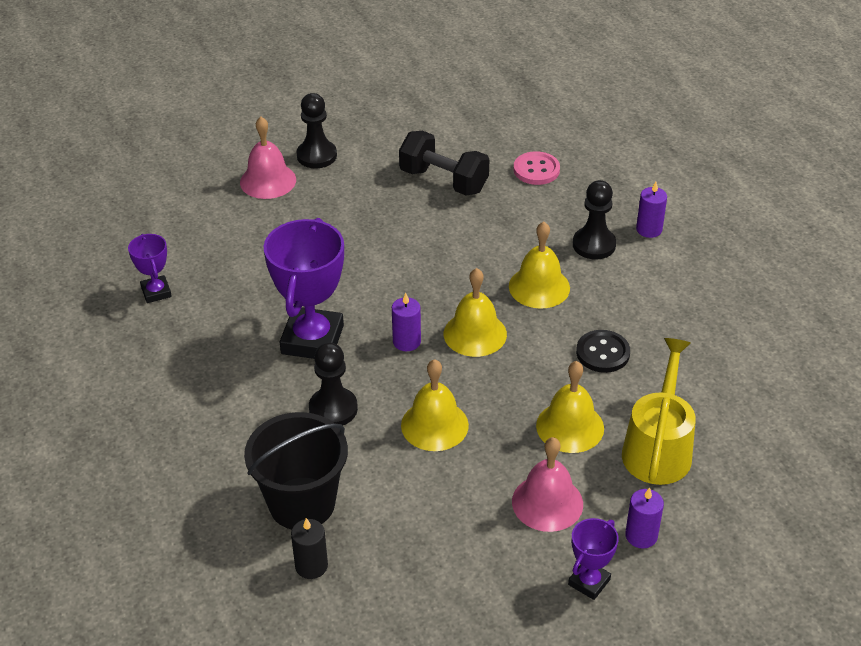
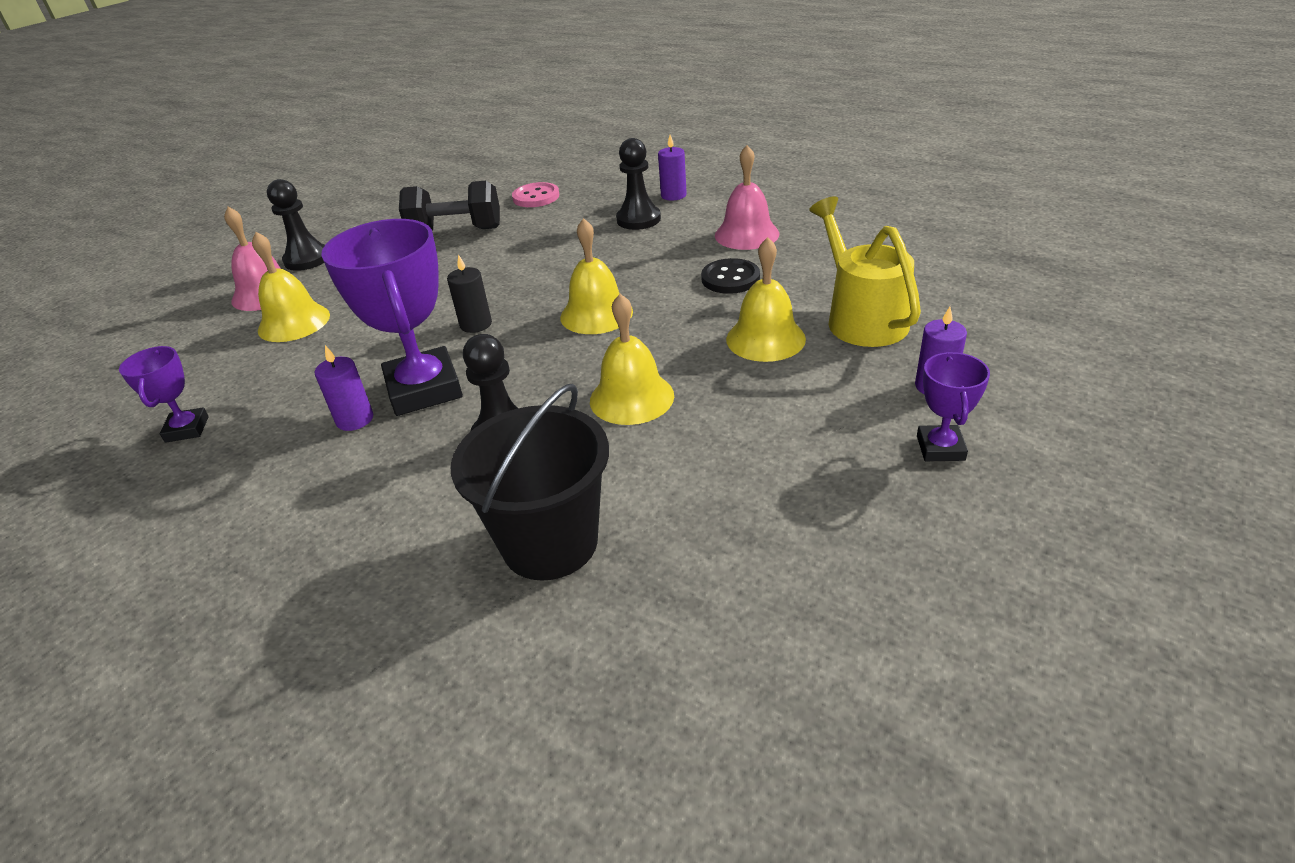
camera: 30 degrees left, 5 degrees down
(156, 292) = (187, 429): purple trophy -> purple trophy turned 45 degrees clockwise
(311, 566) = (625, 603): black candle -> black candle (476, 324)
(406, 341) = (532, 348): purple candle -> purple candle (355, 419)
(539, 287) = (621, 261): yellow bell -> yellow bell (294, 322)
(547, 502) = (817, 404): pink bell -> pink bell (746, 234)

